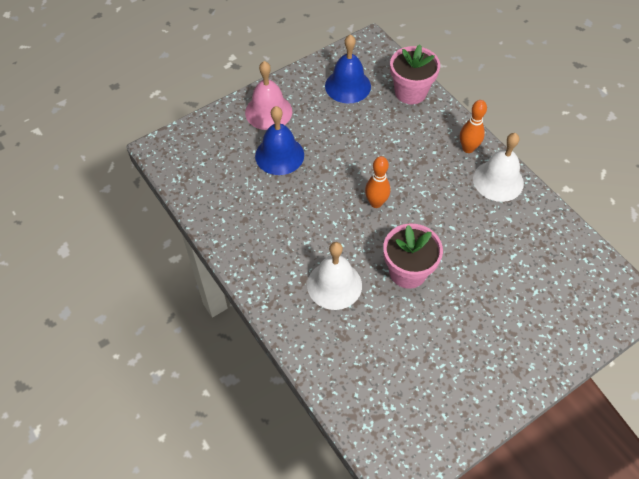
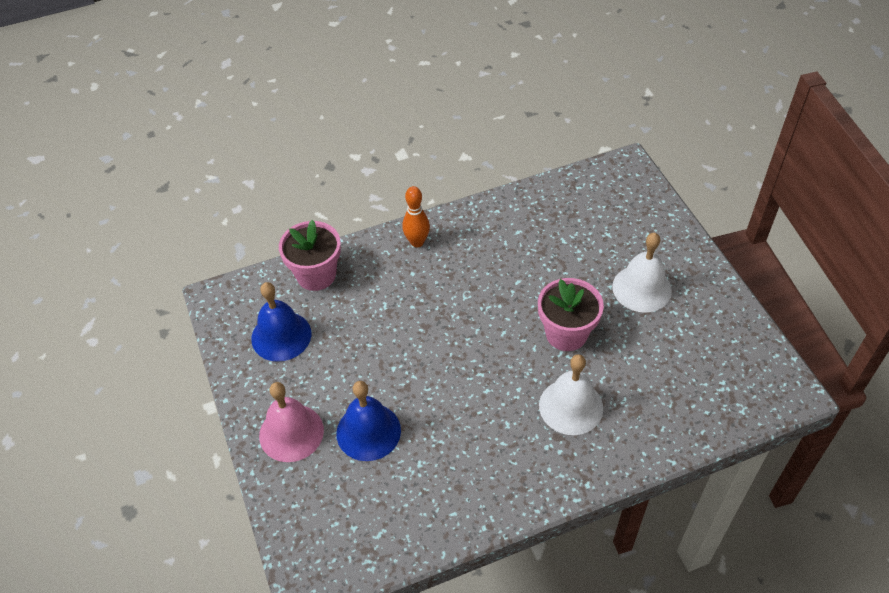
camera: 75 degrees left, 5 degrees down
(376, 203) = (469, 343): orange bowling pin -> none
(498, 181) = (468, 228): white bell -> white bell (642, 288)

